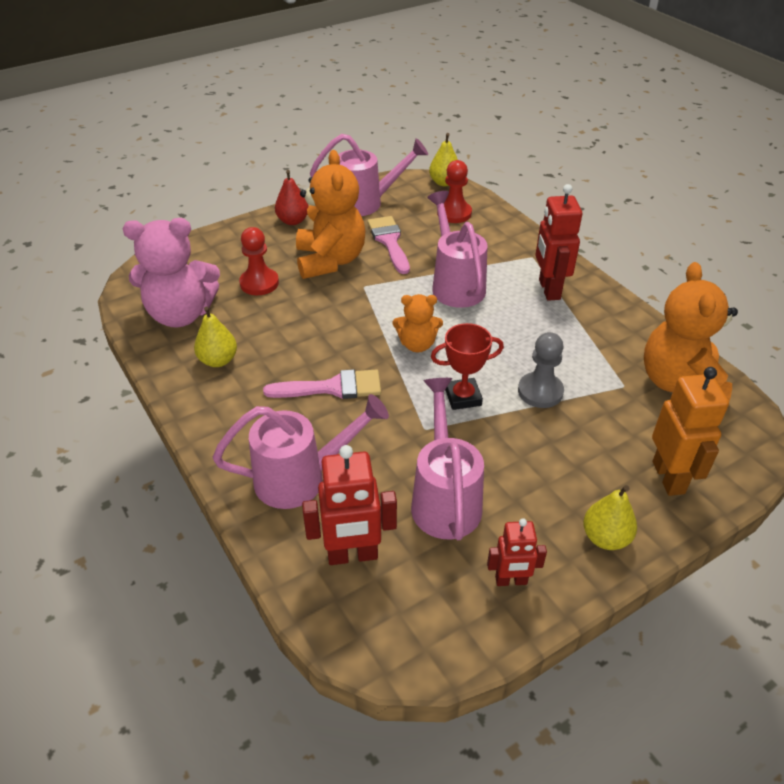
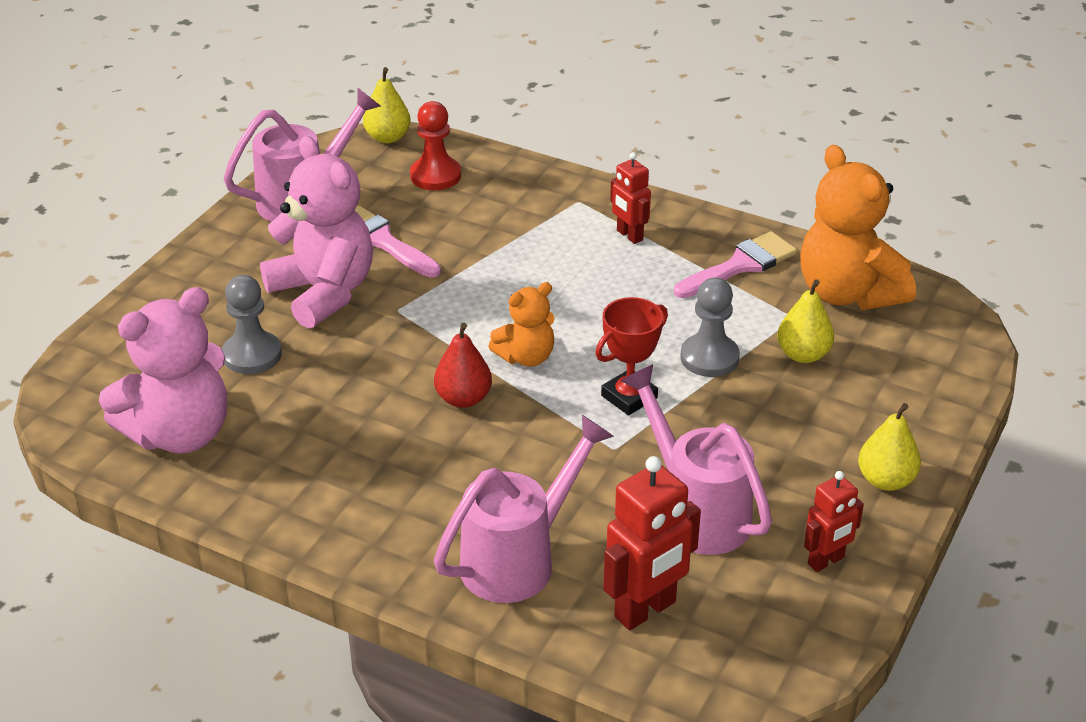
camera: 30 degrees left, 5 degrees down
(218, 360) = (289, 470): yellow pear -> yellow pear (803, 355)
(259, 283) = (252, 355): red pawn -> grey pawn
(293, 221) = (221, 256): red pear -> red pear (463, 399)
(330, 261) = (323, 292): orange teddy bear -> pink teddy bear
(332, 387) = (466, 445): pink brush -> pink brush (740, 265)
(455, 284) = (512, 267): pink watering can -> none
(548, 289) = (629, 235): red robot -> red robot, size x0.61
(669, 477) = (904, 395): orange robot -> none

